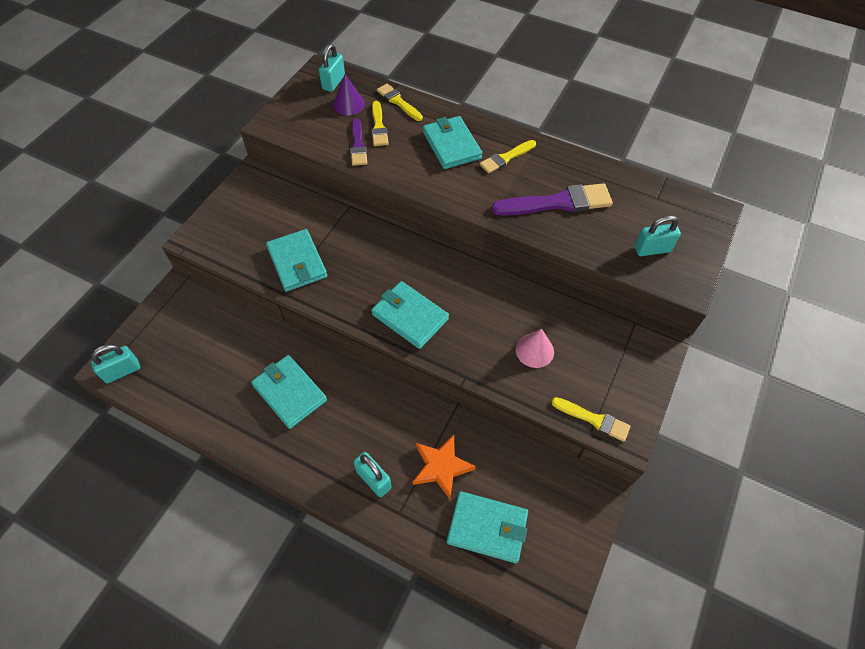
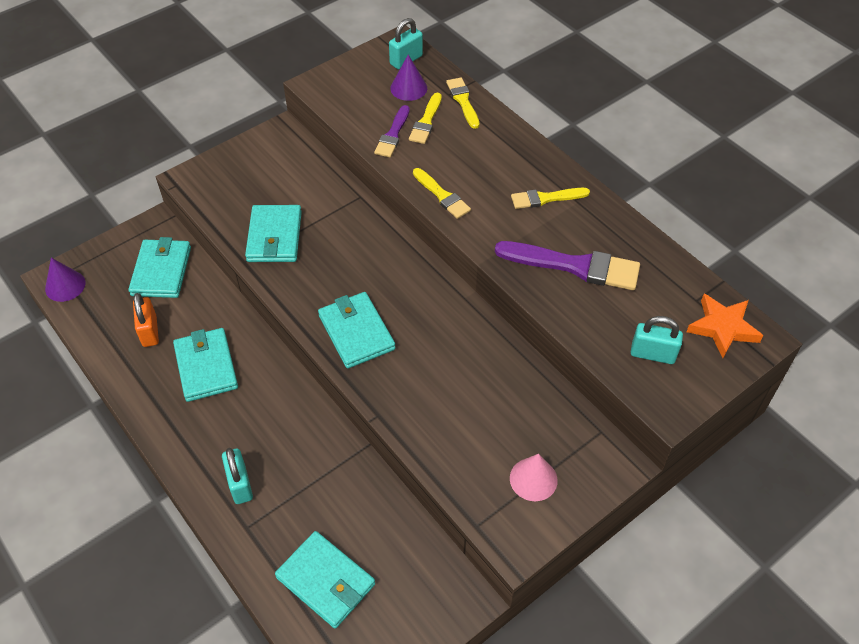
camera: 25 degrees right, 5 degrees down
(122, 371) = (65, 286): turquoise padlock -> purple cone
(223, 382) = (149, 331): none -> orange padlock
(441, 467) = (314, 501): orange star -> orange star (722, 328)
(451, 145) = (493, 165): turquoise wallet -> turquoise wallet (161, 271)
(534, 350) = (468, 417): pink cone -> pink cone (533, 479)
(593, 419) = (489, 513): yellow brush -> yellow brush (442, 195)

